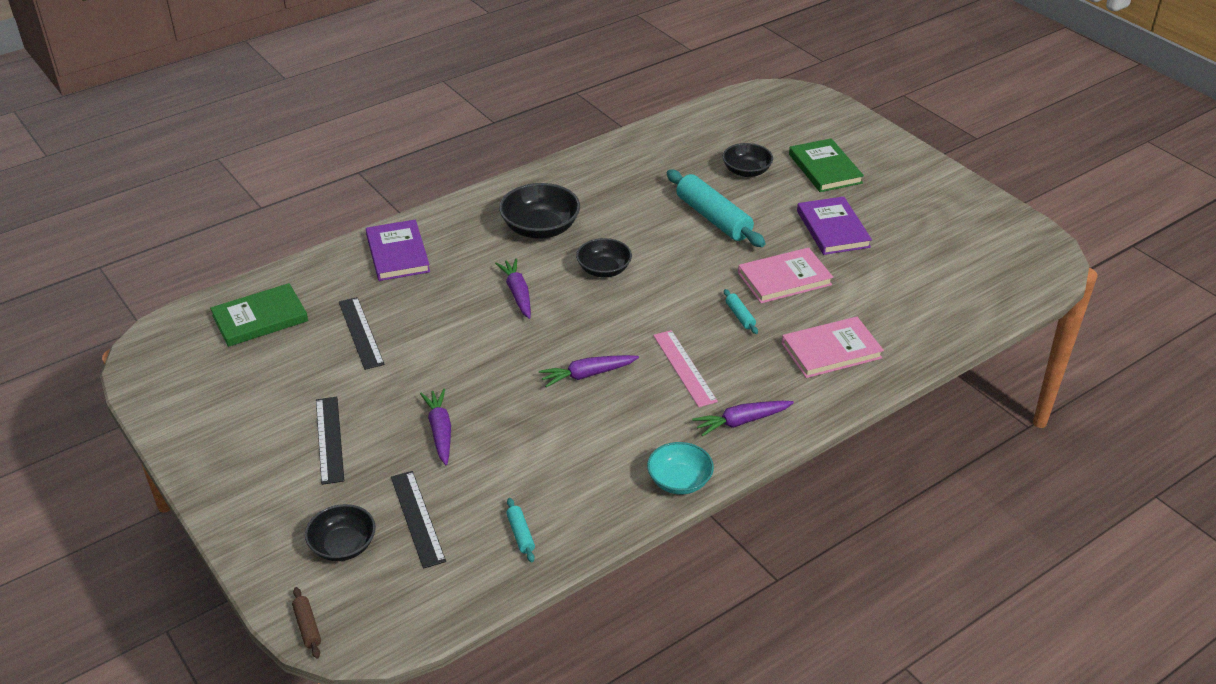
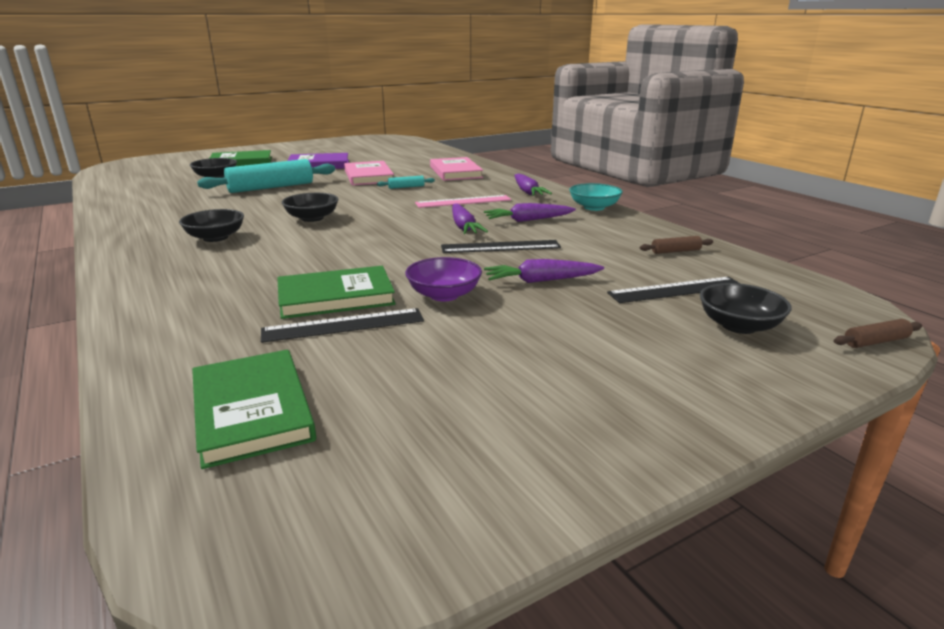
camera: 85 degrees left, 15 degrees down
(329, 439) = (559, 339): black ruler -> black ruler (500, 247)
(397, 253) = (181, 305): purple book -> none
(409, 320) = (335, 297): none -> green book
(411, 376) = (444, 295): none -> purple bowl
(517, 293) = (323, 248): purple carrot -> purple carrot (528, 220)
(520, 534) = (675, 251): turquoise rolling pin -> brown rolling pin
(540, 228) = (215, 237): black bowl -> black bowl, size x0.66

